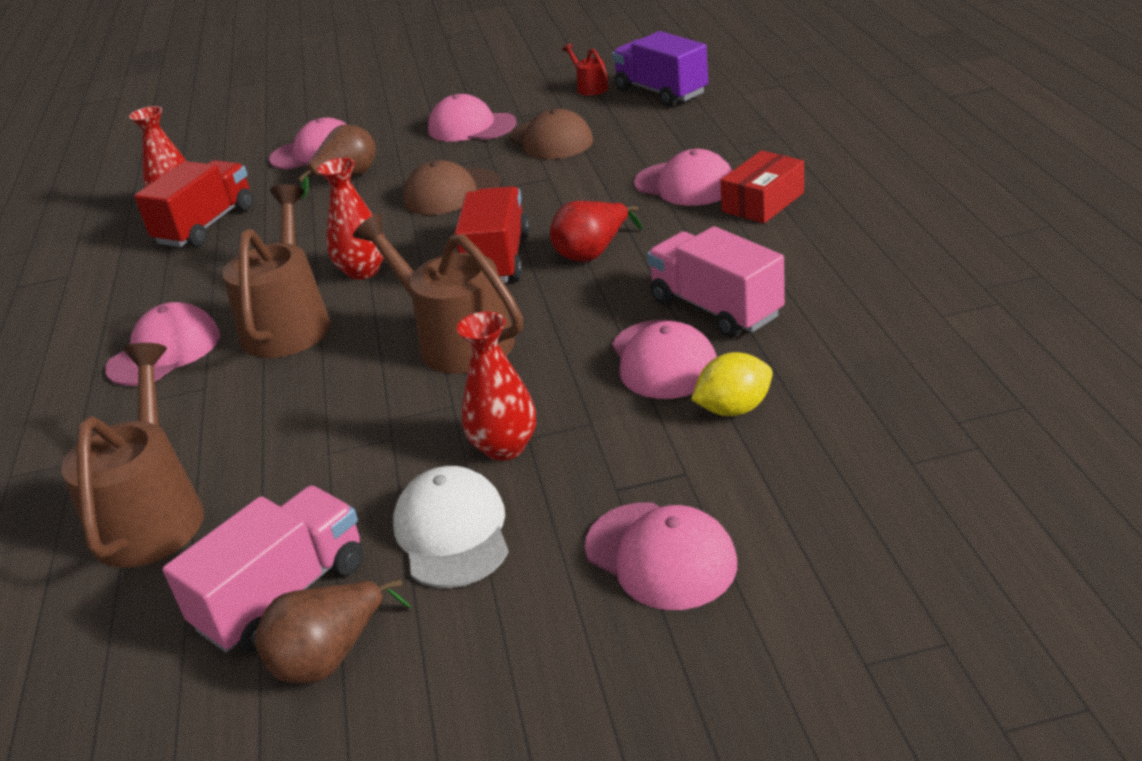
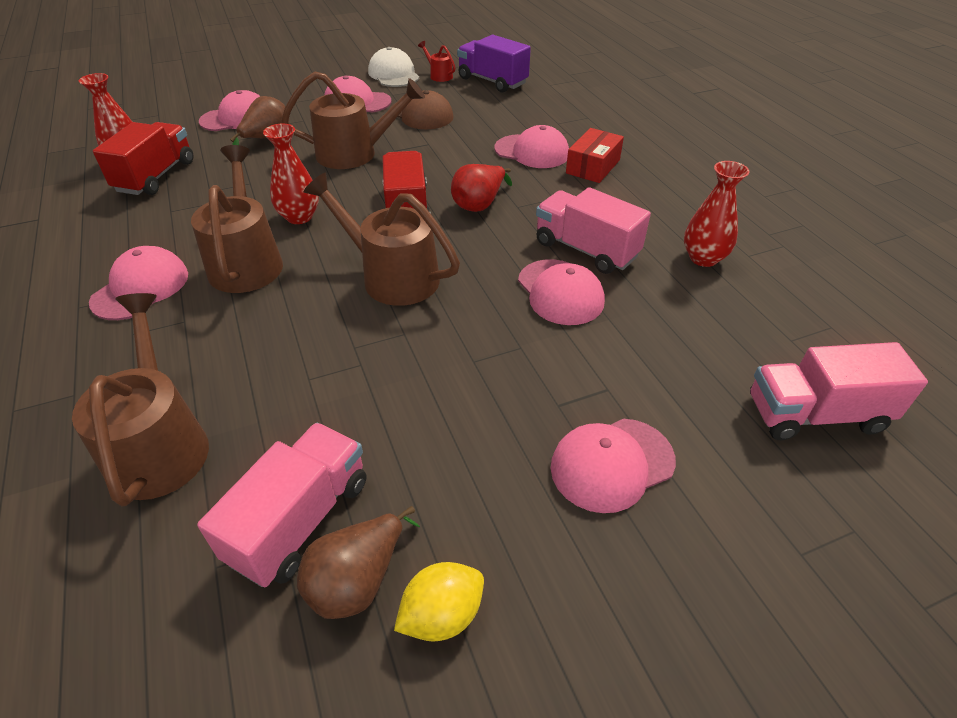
camera: 15 degrees left, 10 degrees up
(451, 192) = (355, 153): brown cap -> brown watering can
(452, 532) = (435, 450): white cap -> white cap (394, 74)
(504, 447) = (457, 370): red vase -> red vase (703, 258)
(660, 555) = (612, 464): pink cap -> pink cap turned 120 degrees clockwise
(733, 409) = (626, 333): yellow lemon -> yellow lemon (442, 615)
(952, 510) = (815, 414): none -> pink truck

